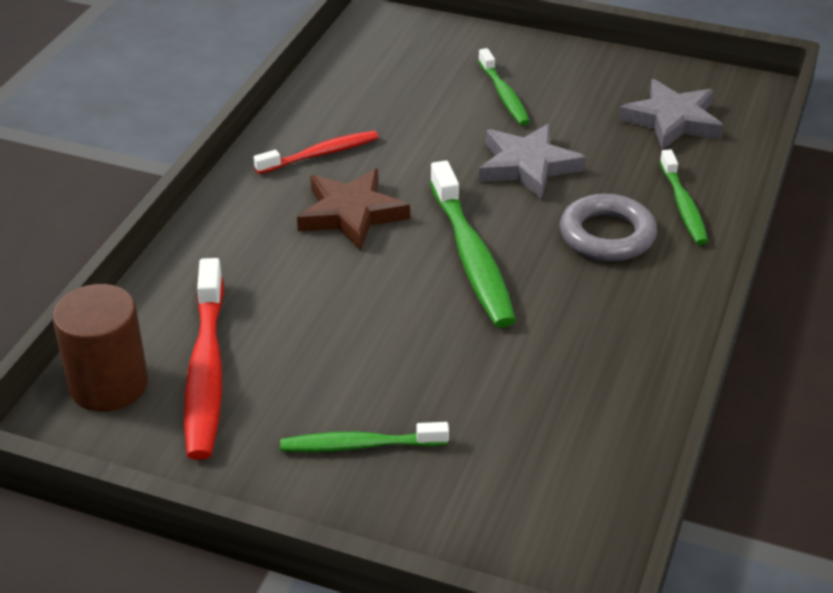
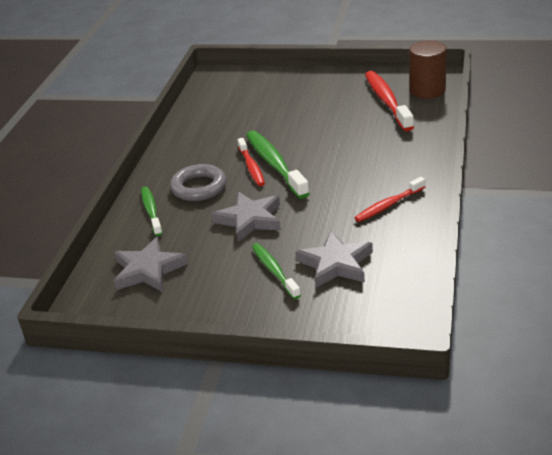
camera: 175 degrees right, 5 degrees down
(351, 214) = (351, 174): brown star -> none
(359, 445) = (306, 91): green toothbrush -> none
(424, 91) = (336, 264): none -> grey star
(513, 259) = (251, 167): none -> red toothbrush

